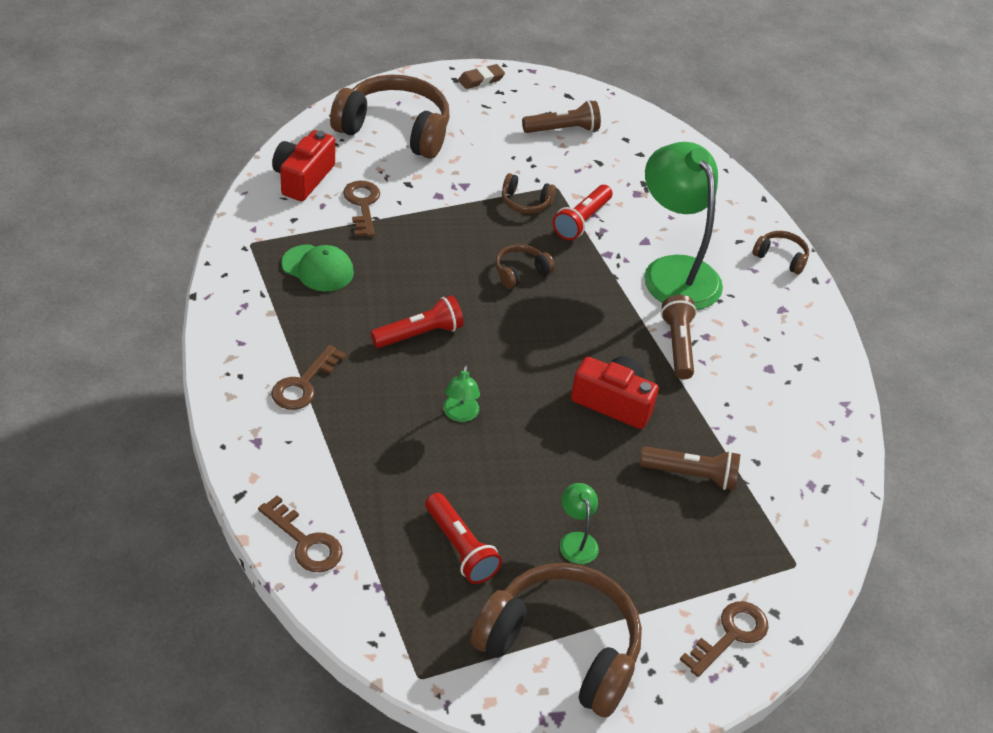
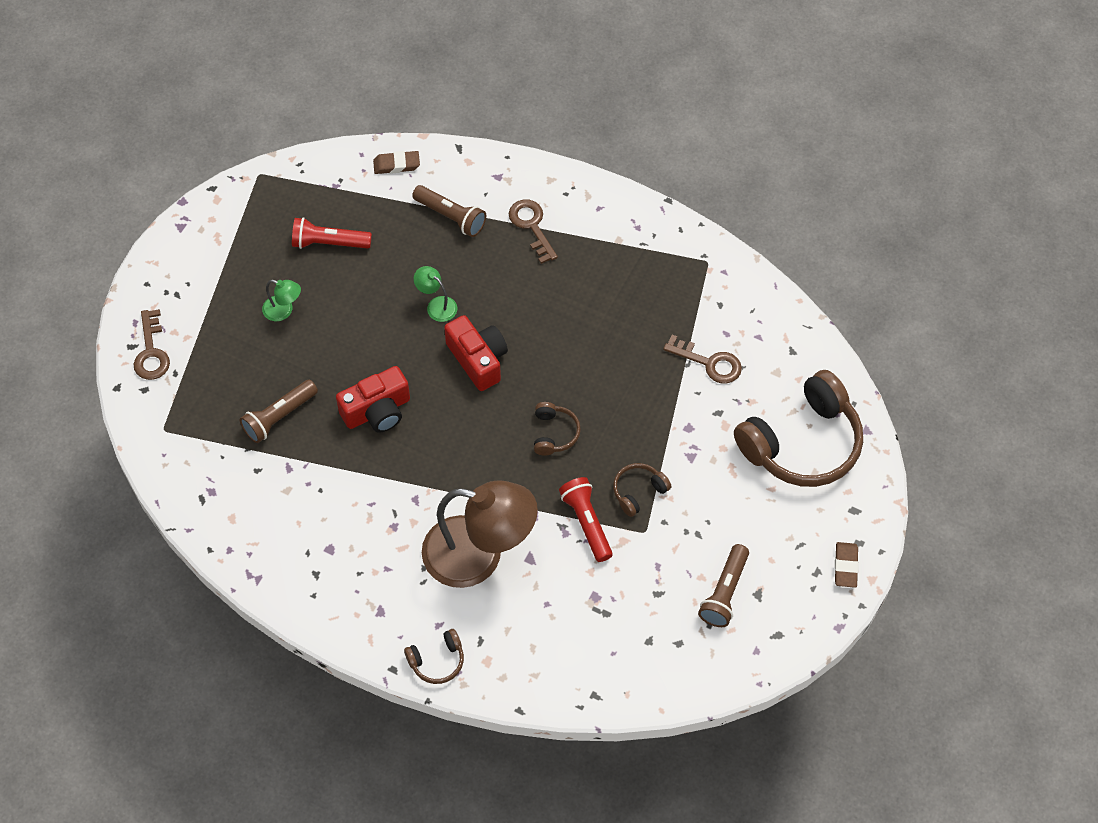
camera: 130 degrees right, 15 degrees up
(303, 178) = (771, 336): red camera -> red camera (478, 359)
(305, 542) = (396, 165): brown key -> brown eraser
(318, 268) = (649, 293): green cap -> none
(419, 334) = (532, 323): red flashlight -> none
(561, 648) = (219, 255): brown headphones -> none
(674, 271) = (479, 555): green lamp -> brown lamp
(678, 345) = (399, 497): brown flashlight -> brown flashlight (451, 217)

